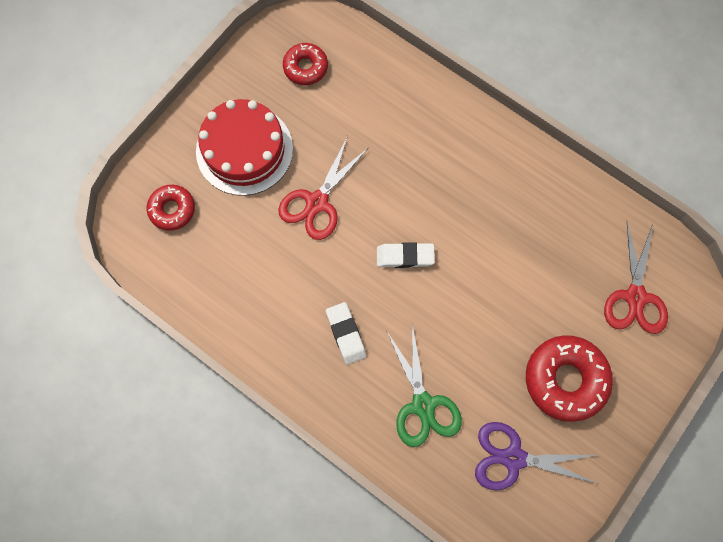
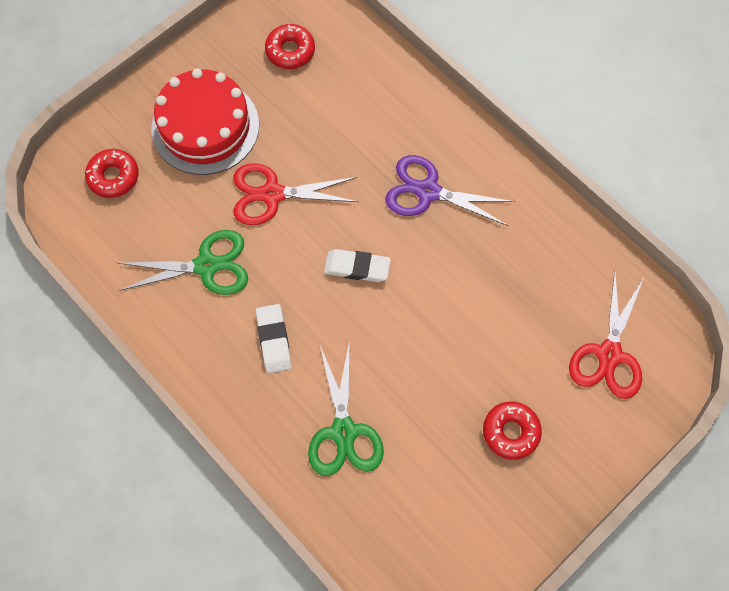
camera: 10 degrees right, 5 degrees down
(273, 277) = (207, 266): none -> green scissors
(317, 202) = (272, 194): red scissors -> red scissors turned 45 degrees clockwise
(513, 458) = (434, 508): purple scissors -> purple scissors (428, 191)
(565, 379) = (510, 432): red donut -> red donut, size x0.59

